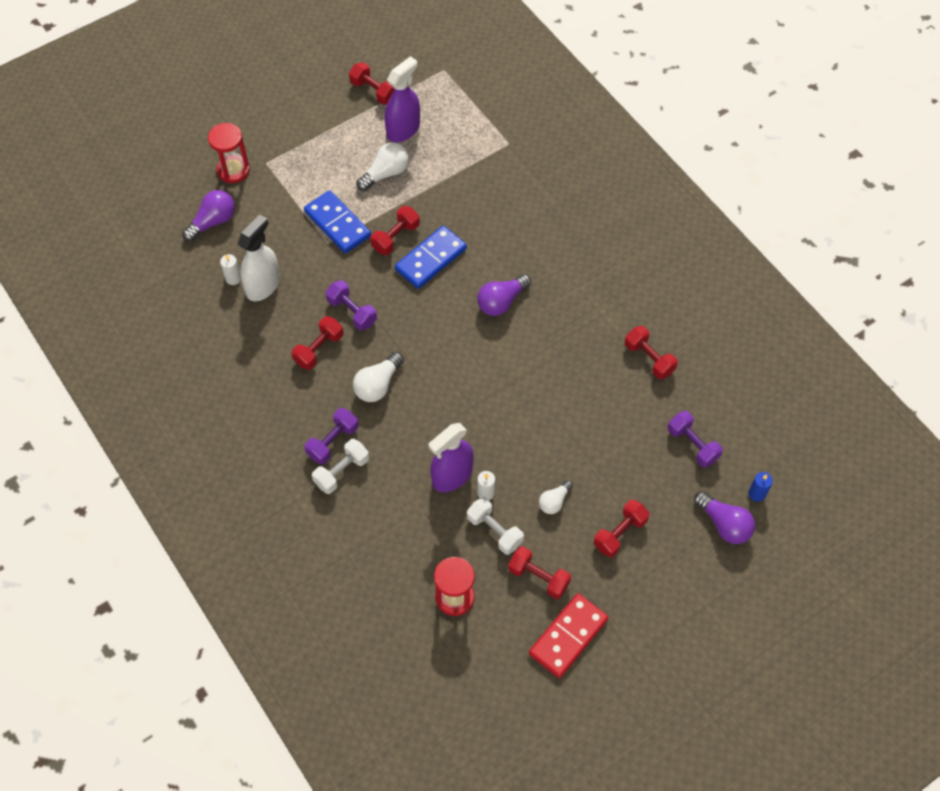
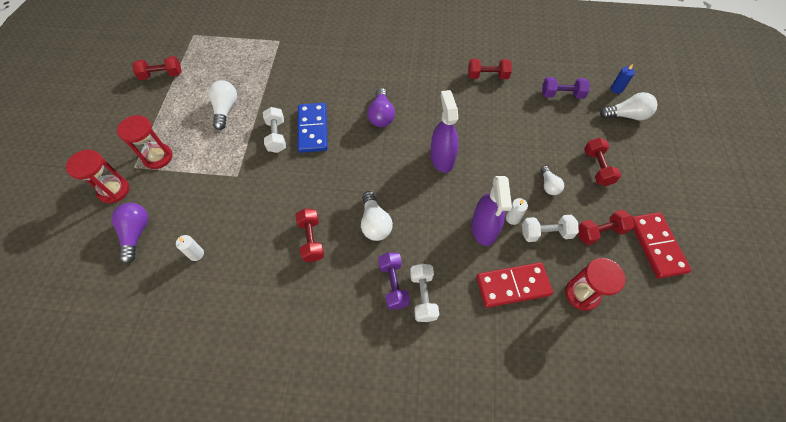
camera: 50 degrees left, 0 degrees up
(263, 285) = (224, 238): white spray bottle -> none
(290, 170) = (158, 157): none -> red hourglass
(337, 224) = (229, 160): blue domino -> none
(352, 312) = (304, 199): purple dumbbell -> none
(395, 237) = (276, 136): red dumbbell -> white dumbbell
(403, 130) = (207, 80): purple spray bottle -> purple spray bottle (442, 158)
(413, 536) = (513, 286): none -> red domino
(724, 524) = (626, 115): purple light bulb -> white light bulb

